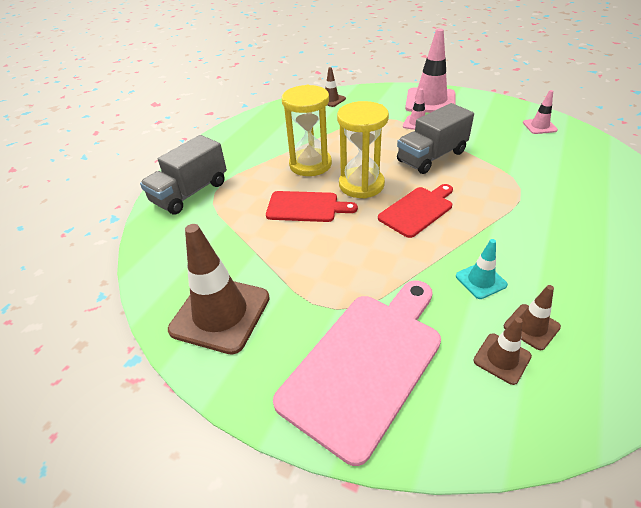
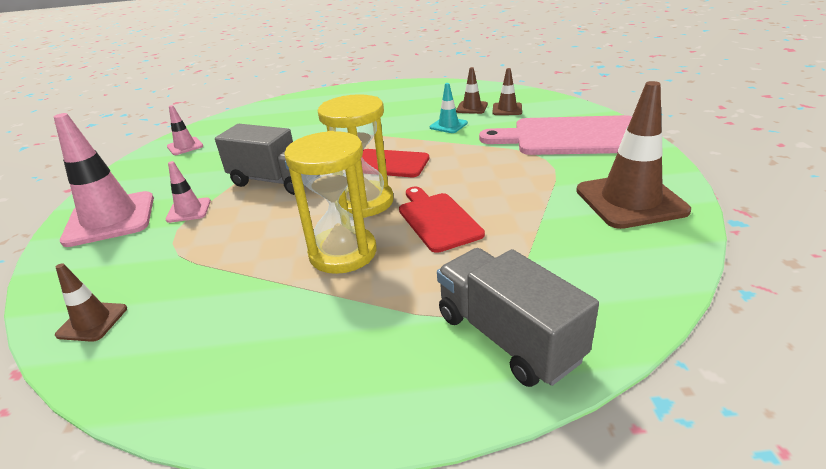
camera: 120 degrees left, 10 degrees down
(190, 192) = (508, 337): grey truck -> grey truck turned 135 degrees counterclockwise

